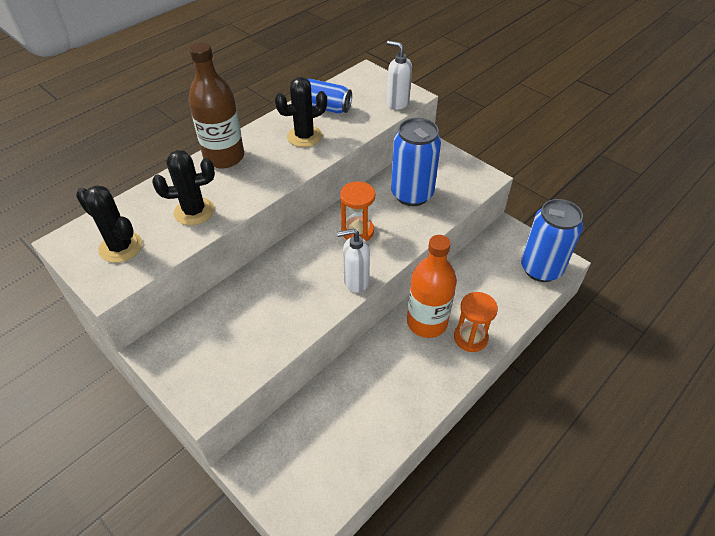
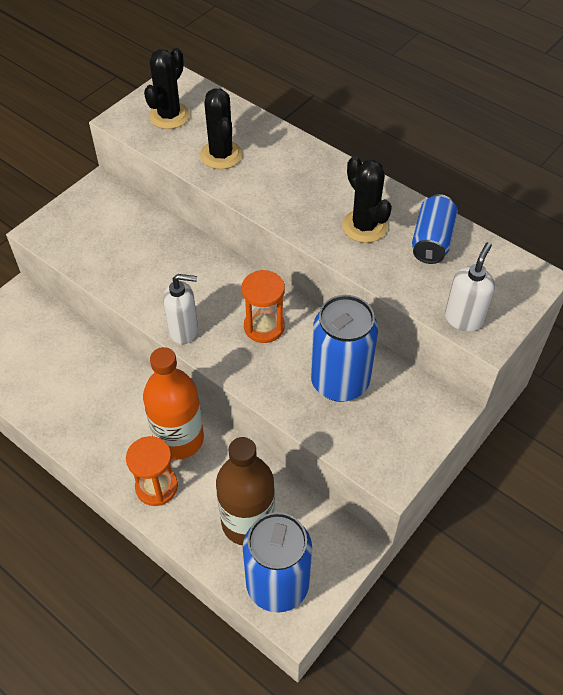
camera: 85 degrees right, 5 degrees up
(224, 157) = (312, 162): brown bottle -> brown bottle (248, 522)
(355, 281) = (184, 331): white soap dispenser -> white soap dispenser turned 105 degrees clockwise

